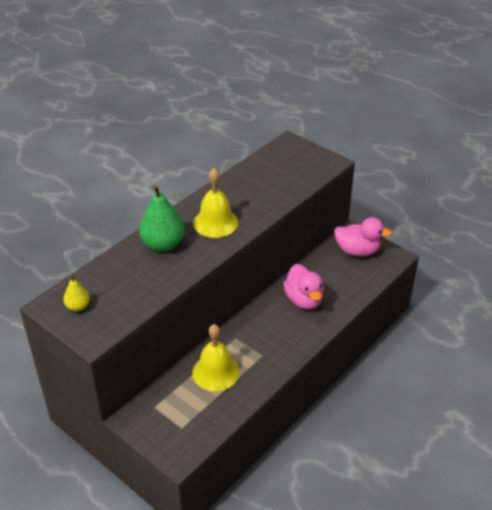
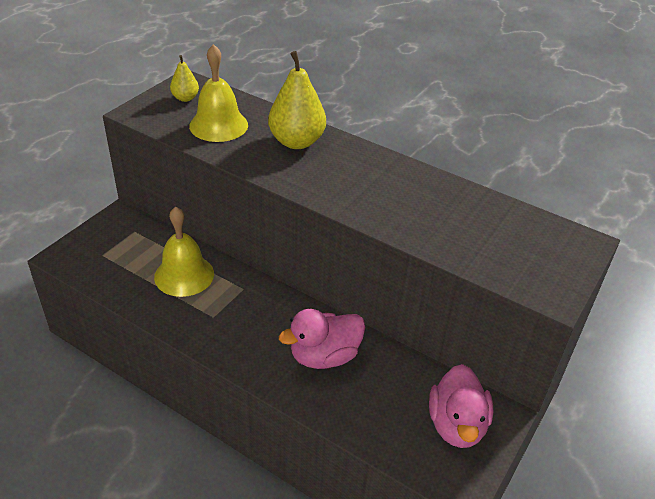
camera: 80 degrees right, 0 degrees up
(163, 244) = (296, 142): green pear -> yellow pear
(215, 223) = (350, 179): yellow bell -> yellow bell (218, 125)

